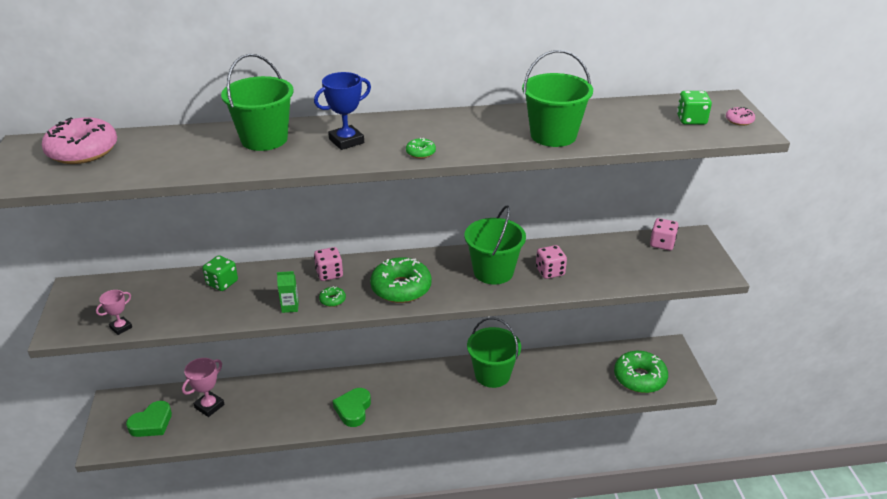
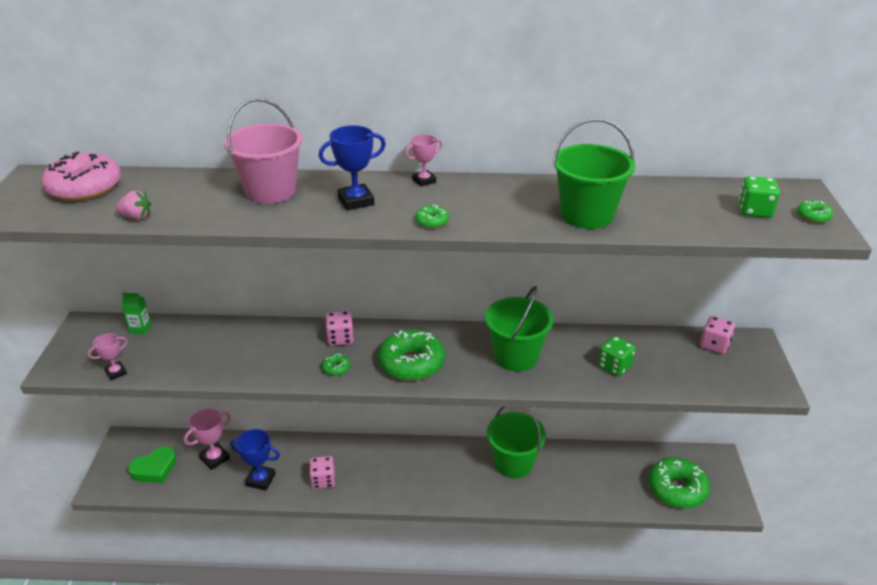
camera: 10 degrees right, 0 degrees up
(145, 173) = (136, 217): none -> pink strawberry
(222, 283) = (229, 336): green dice -> green dice (614, 366)
(259, 419) = (260, 480): none -> blue trophy
(264, 139) = (271, 191): green bucket -> pink bucket
(290, 307) = (290, 371): green carton -> green carton (140, 329)
(353, 409) = (358, 482): green heart -> none
(402, 118) = (424, 181): none -> pink trophy
(550, 271) = (579, 363): pink dice -> pink dice (323, 480)
(739, 120) = (813, 216): pink donut -> green donut

